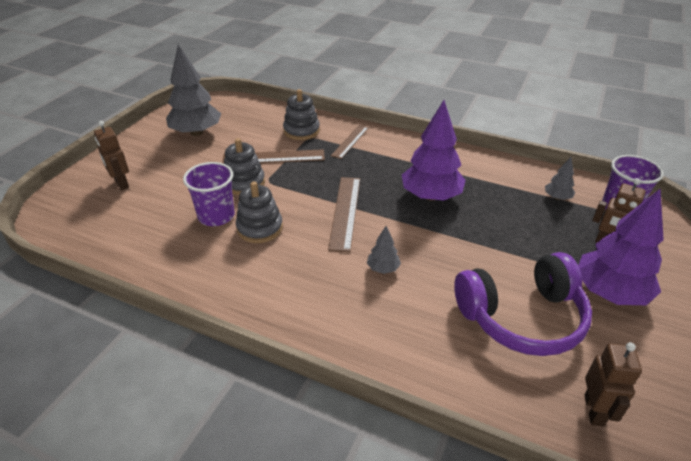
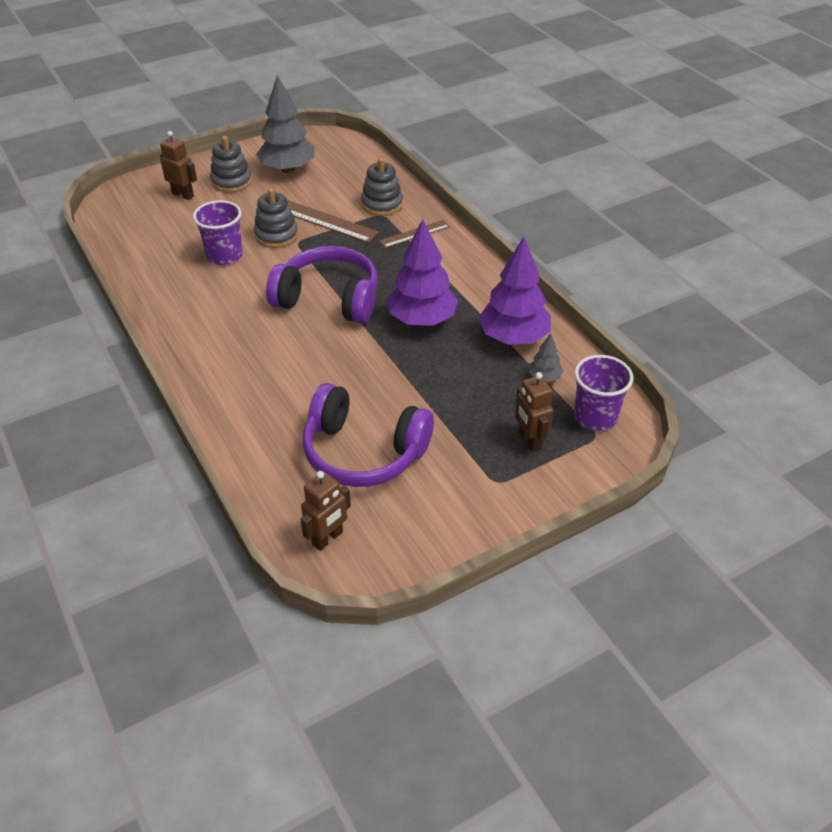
camera: 35 degrees right, 5 degrees up
(121, 183) = (183, 195): brown robot -> brown robot turned 120 degrees clockwise
(260, 228) = (246, 281): grey stacking toy -> grey stacking toy (231, 181)
(345, 212) = (328, 299): brown ruler -> purple headphones
(383, 268) = (302, 360): grey tree -> none
(609, 292) = (467, 475): purple tree -> purple tree (513, 337)

